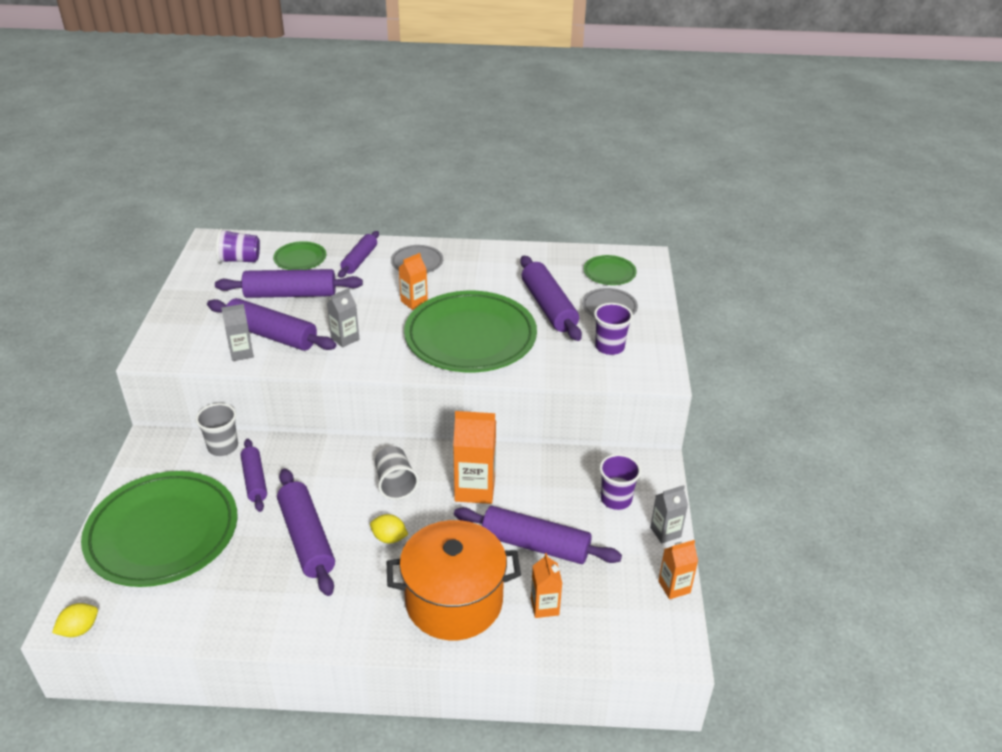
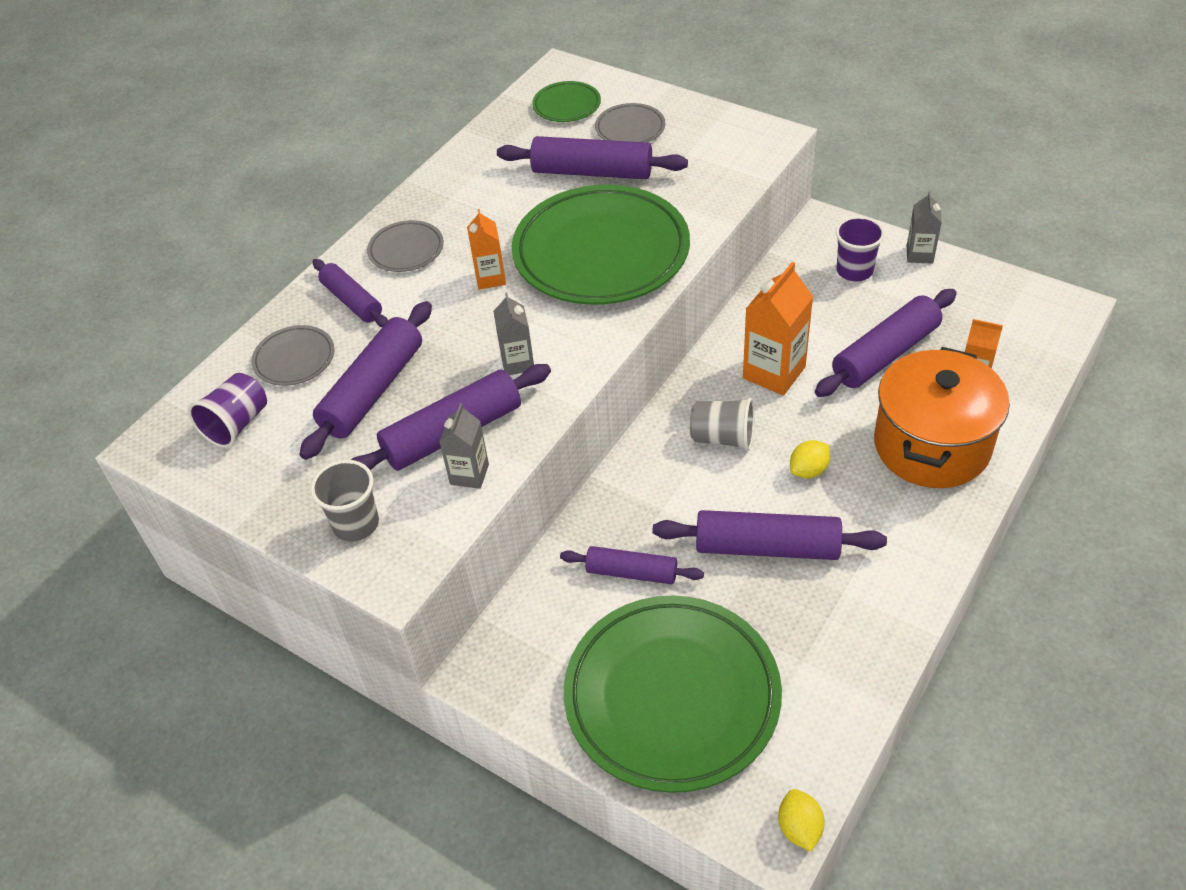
camera: 55 degrees left, 10 degrees up
(223, 447) = (543, 591): grey cup -> grey cup (356, 524)
(300, 259) = (294, 359): green plate -> grey plate
(609, 347) = (700, 153): purple cup -> none
(674, 587) = (993, 277): orange carton -> none

